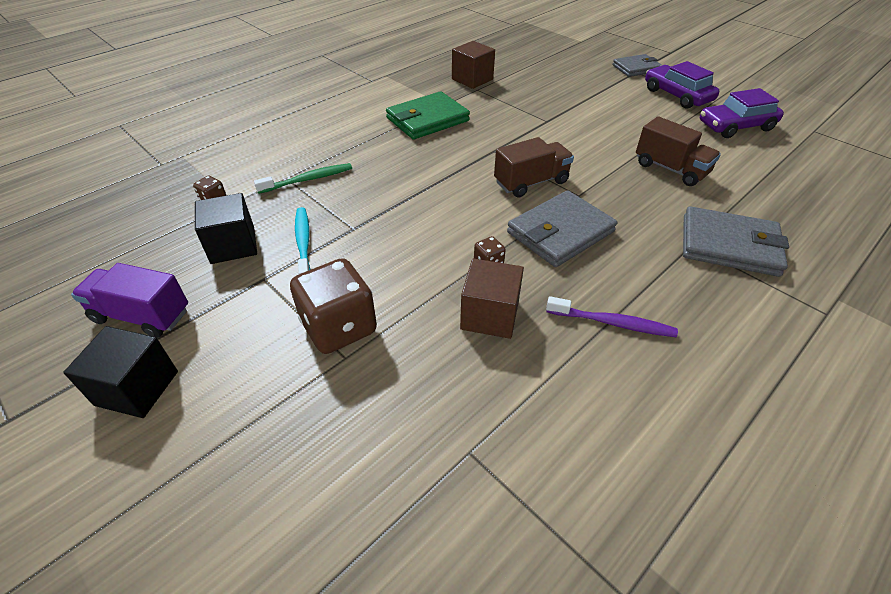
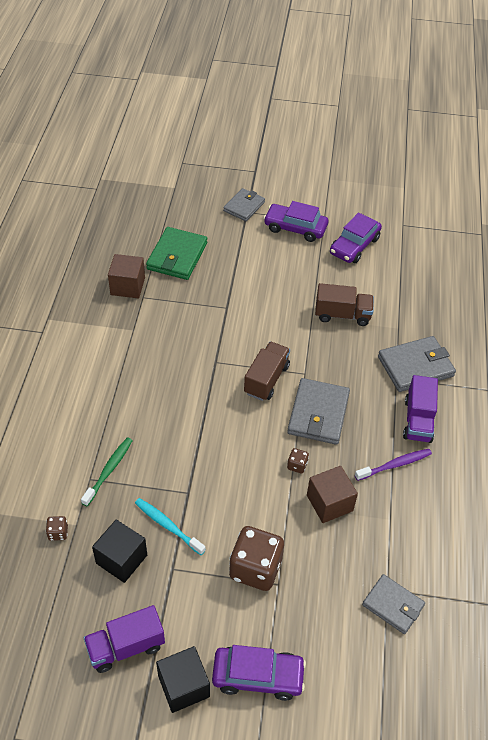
camera: 40 degrees left, 5 degrees up
(213, 436) = (258, 676): none -> purple car
(427, 119) = (136, 355): green wallet -> green wallet (177, 256)
(457, 477) = (393, 605): none -> grey wallet
(687, 295) = (418, 420): none -> purple truck

